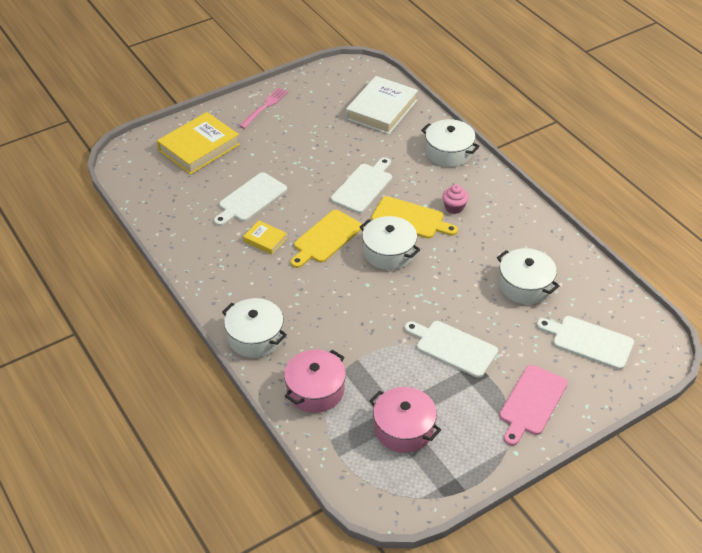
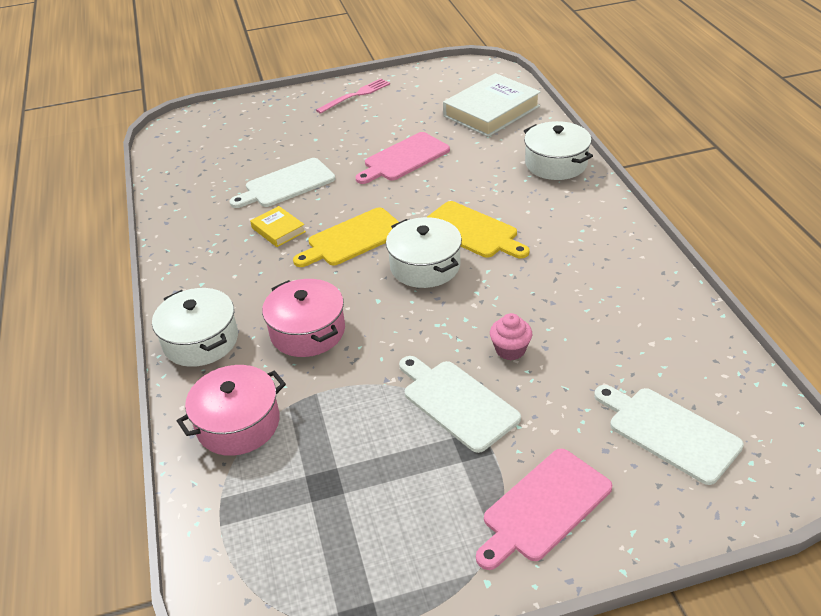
camera: 20 degrees right, 5 degrees down
(199, 147) = (260, 126): yellow book -> none
(332, 163) = (404, 158): none -> pink cutting board
(363, 186) = (429, 188): white cutting board -> none
(403, 428) = (332, 505): pink pot -> pink pot (307, 331)
(454, 207) = (536, 226): pink cupcake -> pink cupcake (510, 350)
(525, 285) = (597, 336): white pot -> none

